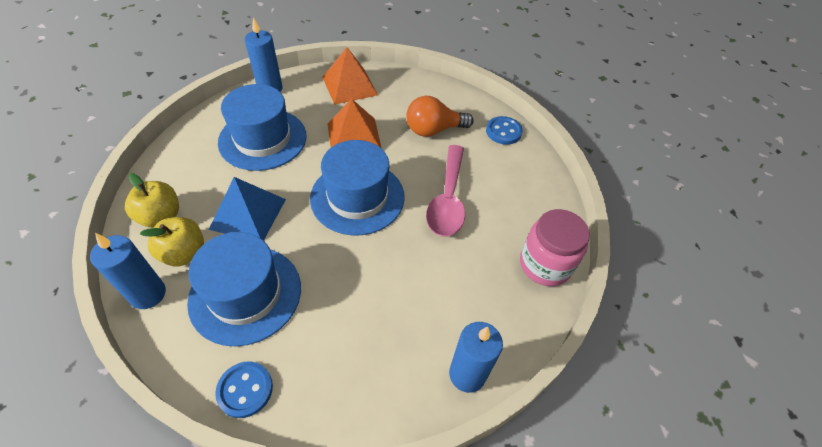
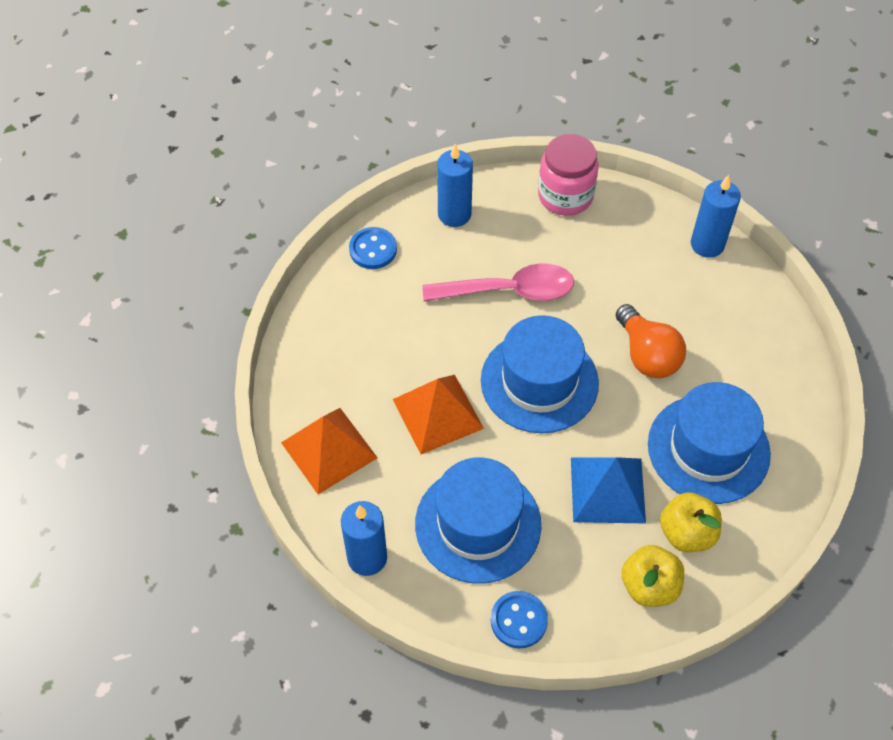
camera: 100 degrees left, 5 degrees up
(148, 294) = (748, 544): blue candle -> blue candle (454, 214)
(245, 390) = (798, 410): blue button -> blue button (518, 620)
(433, 130) = (394, 325): orange light bulb -> orange light bulb (647, 355)

